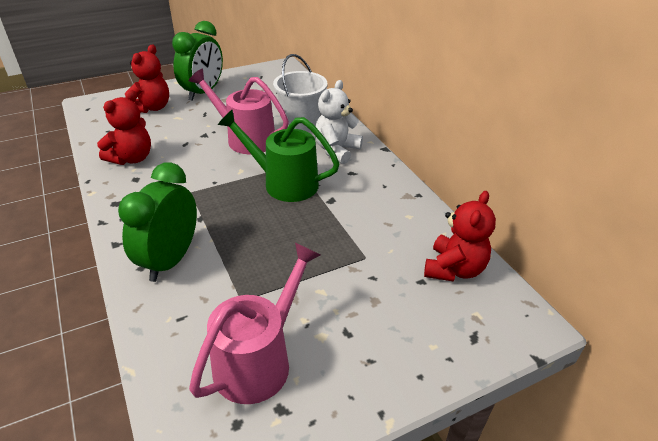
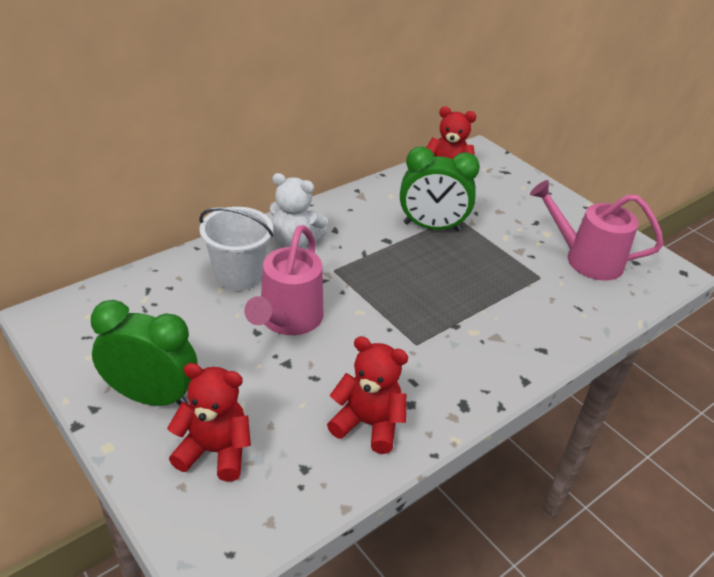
camera: 105 degrees left, 0 degrees up
(170, 260) = (523, 331): green clock -> green clock (431, 227)
(283, 183) = (371, 274): green watering can -> none

